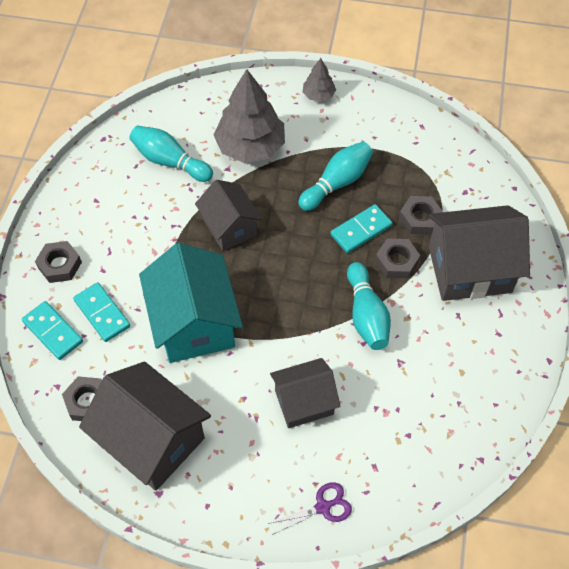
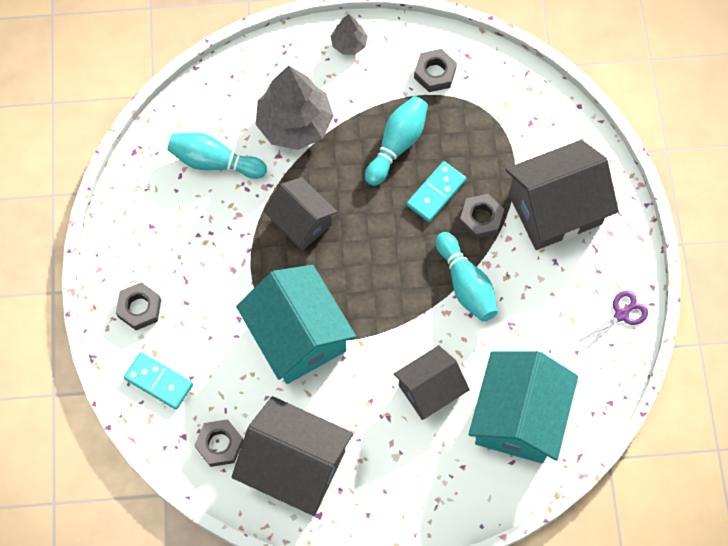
camera: 15 degrees left, 10 degrees up
(102, 313) = (201, 349): turquoise domino -> none
(322, 507) = (476, 487): purple scissors -> purple scissors (621, 314)
(383, 450) = (518, 417): none -> turquoise house
(420, 218) = (492, 165): grey nut -> grey nut (435, 73)

